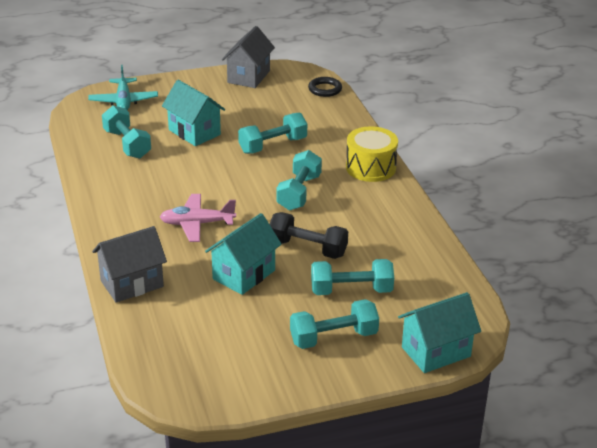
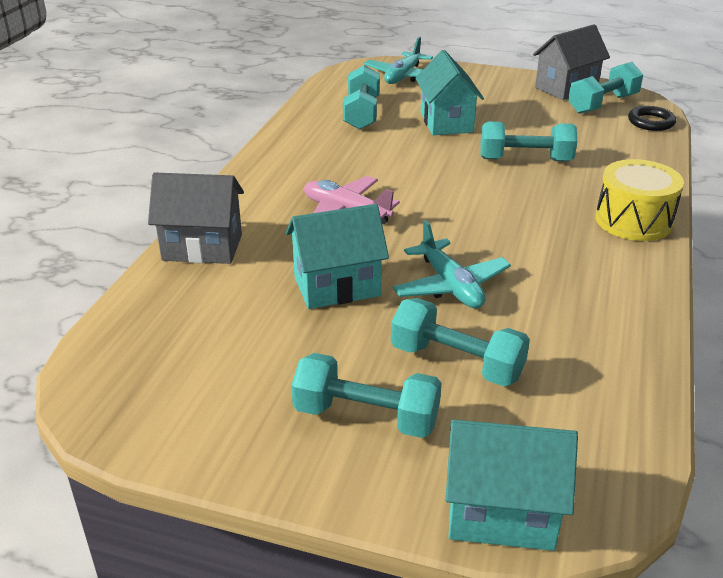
camera: 35 degrees right, 0 degrees up
(299, 193) = (506, 218): turquoise dumbbell -> turquoise dumbbell (603, 104)
(307, 248) = (450, 286): black dumbbell -> turquoise plane

